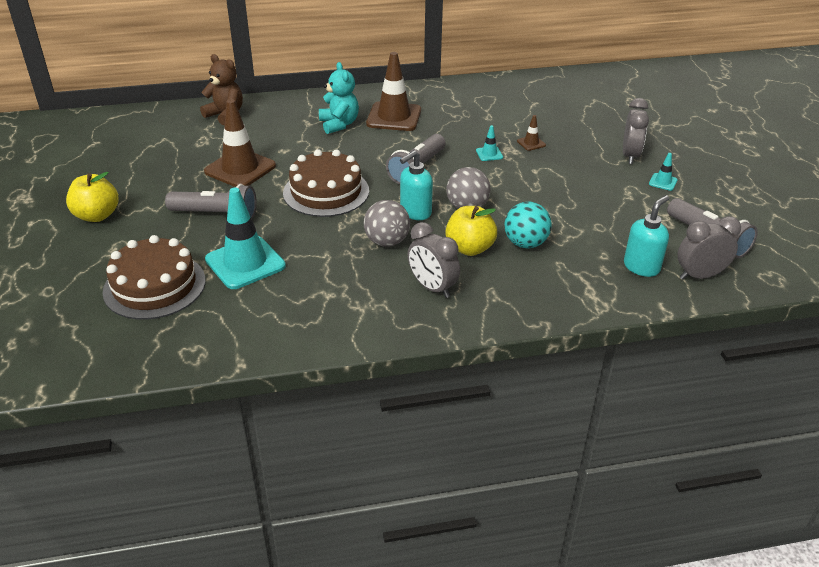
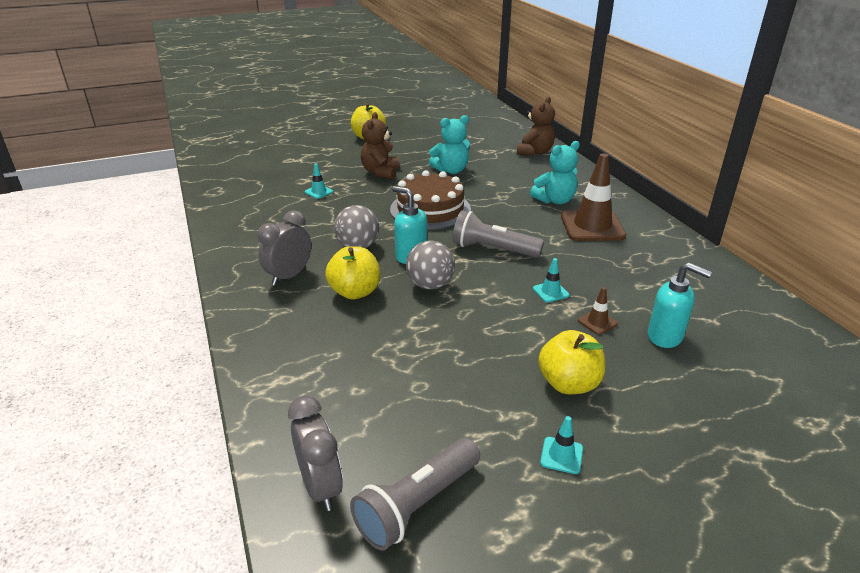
camera: 80 degrees right, 5 degrees down
(154, 286) = (289, 167): brown cake -> none
(216, 215) = (380, 172): grey flashlight -> brown teddy bear
(240, 169) = (451, 170): brown traffic cone -> turquoise teddy bear
(245, 263) = (318, 192): turquoise traffic cone -> turquoise traffic cone, size x0.44
(525, 243) = (370, 327): turquoise ball -> none
(598, 167) = (568, 383): none -> yellow apple
(630, 156) = (622, 418): grey clock -> none
(641, 267) = (335, 425): turquoise soap dispenser -> turquoise soap dispenser (665, 336)

